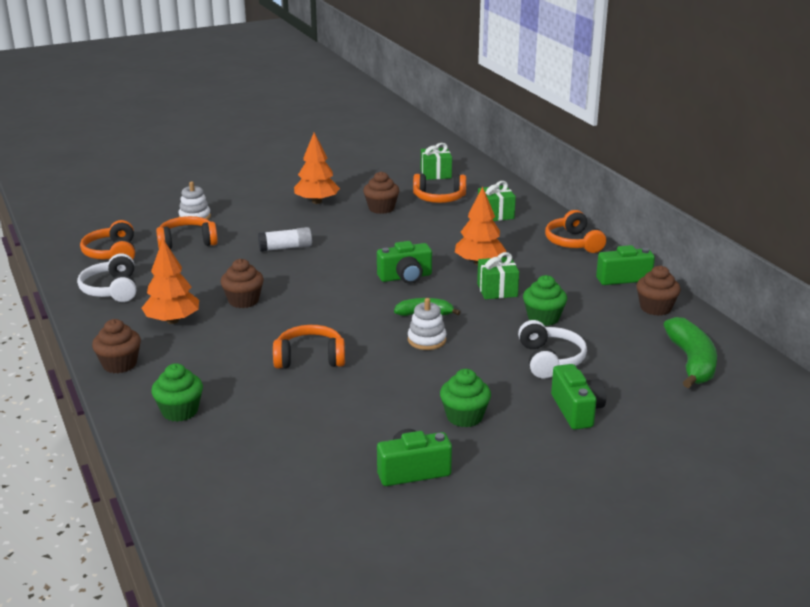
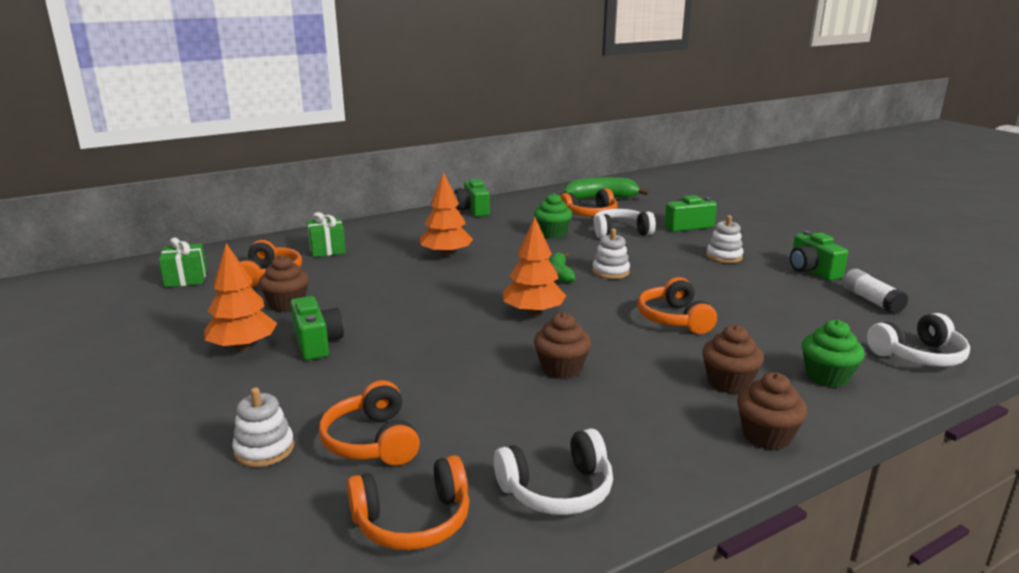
camera: 95 degrees left, 5 degrees down
(172, 320) = (634, 413): orange tree -> orange tree (533, 313)
(191, 474) = (918, 356): none -> white headphones
(285, 248) = (402, 356): white glue stick -> white glue stick (871, 301)
(405, 277) = (482, 284): green camera -> green camera (317, 343)
(464, 417) = (724, 256): green cupcake -> white stacking toy
(497, 290) = (504, 248): green gift -> none
(573, 243) = (403, 222): orange headphones -> orange headphones (590, 214)
(655, 308) = (524, 203): brown cupcake -> brown cupcake (728, 382)

